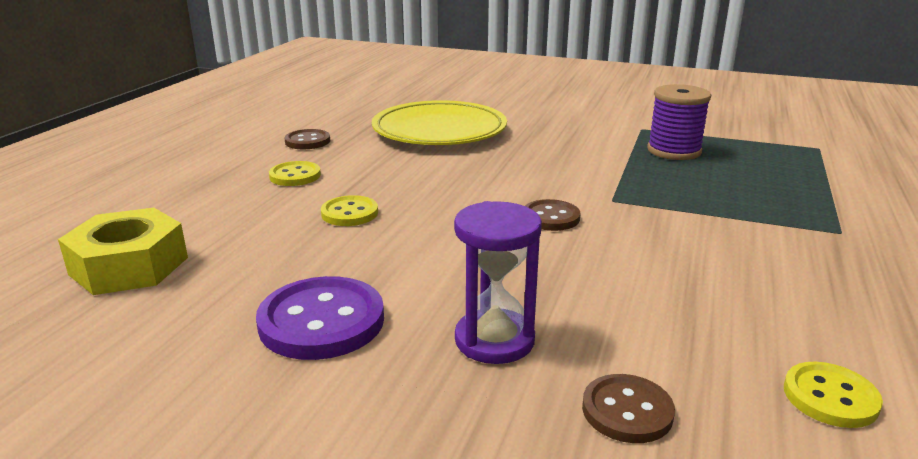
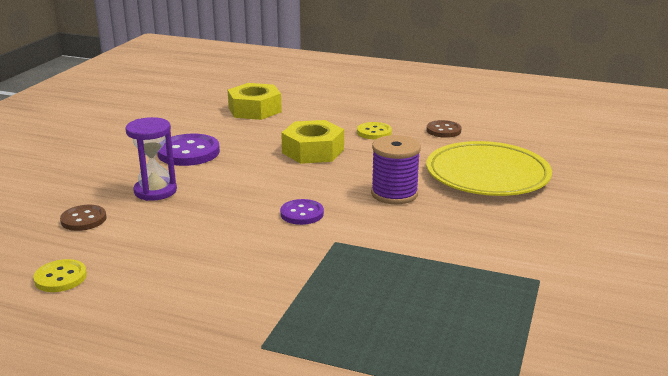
camera: 90 degrees right, 0 degrees up
(349, 213) = (313, 151): yellow button -> yellow nut
(551, 217) = (302, 214): brown button -> purple button
(674, 151) = (464, 289): purple spool -> purple spool (394, 194)

